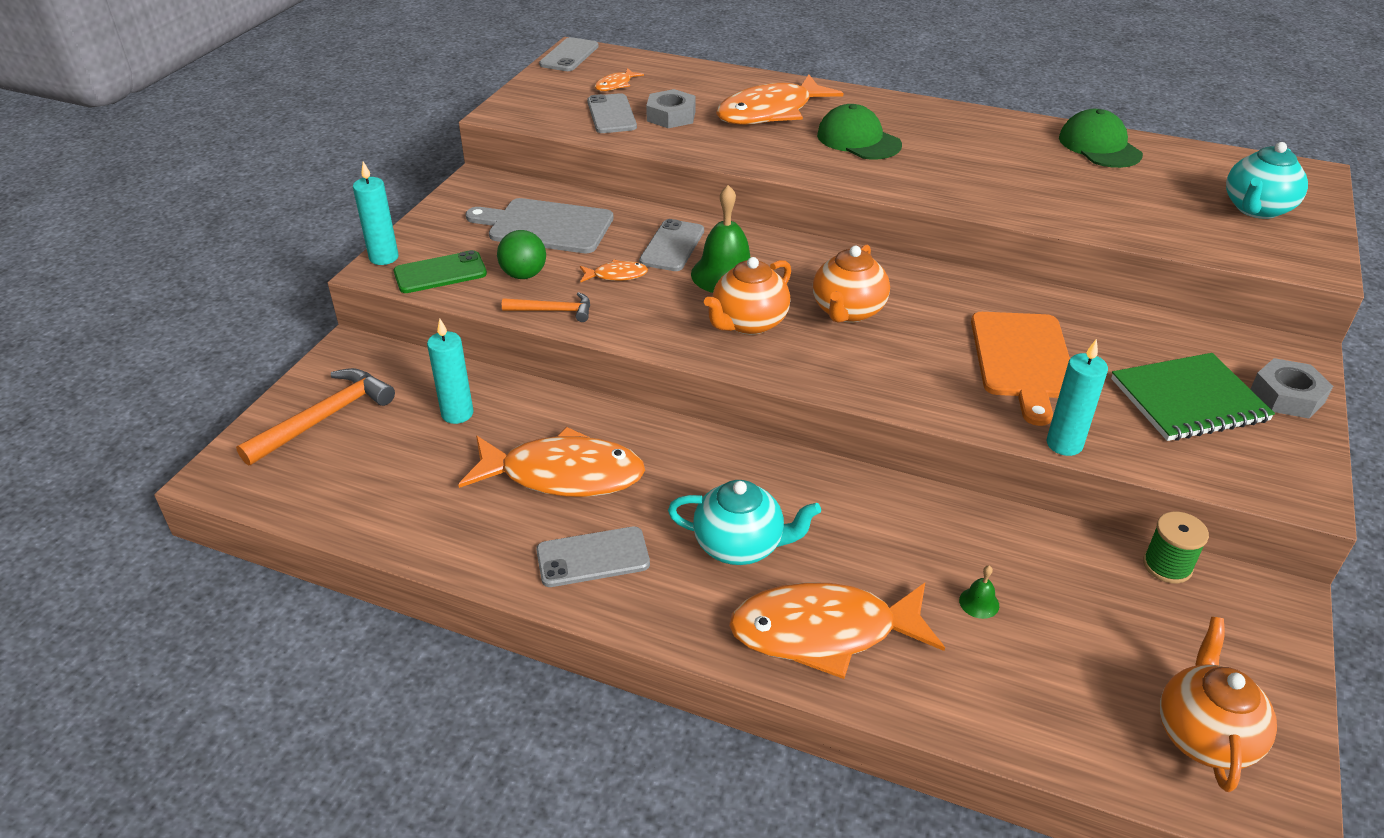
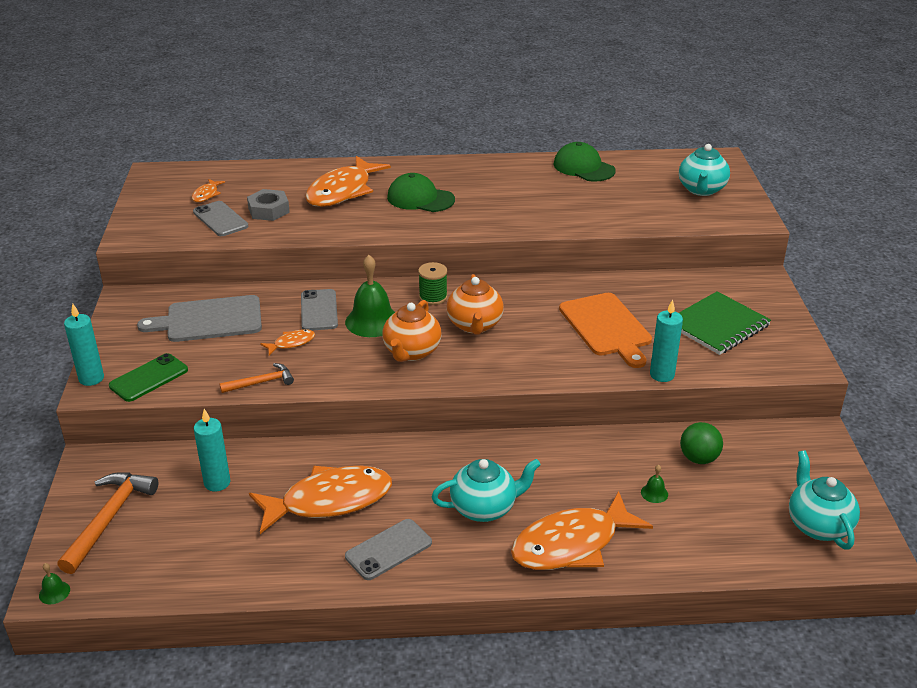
camera: 25 degrees left, 5 degrees down
(220, 480) = (54, 592): none -> green bell
(524, 275) = (218, 361): green ball -> green ball (698, 458)
(569, 55) = (150, 178): grey phone -> none
(1167, 565) = (748, 434): green spool -> green spool (433, 297)
(1204, 735) = (817, 525): orange teapot -> turquoise teapot
(1287, 396) = (770, 307): grey nut -> none

